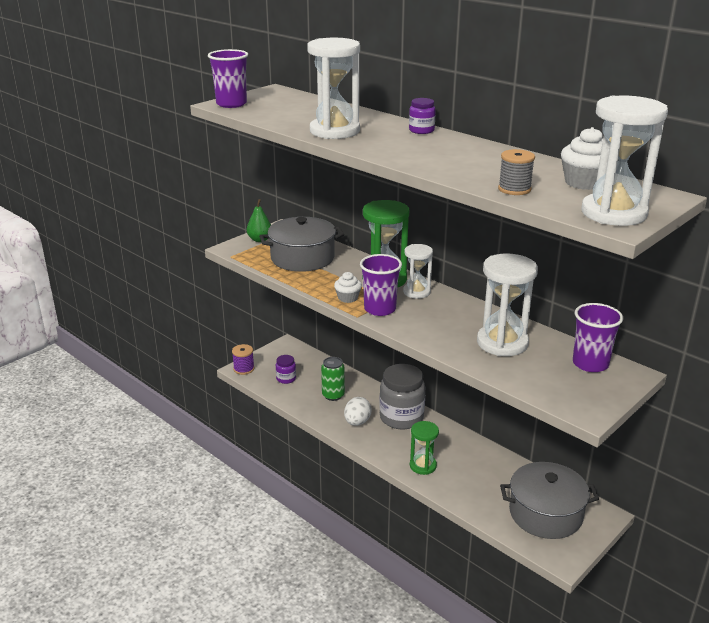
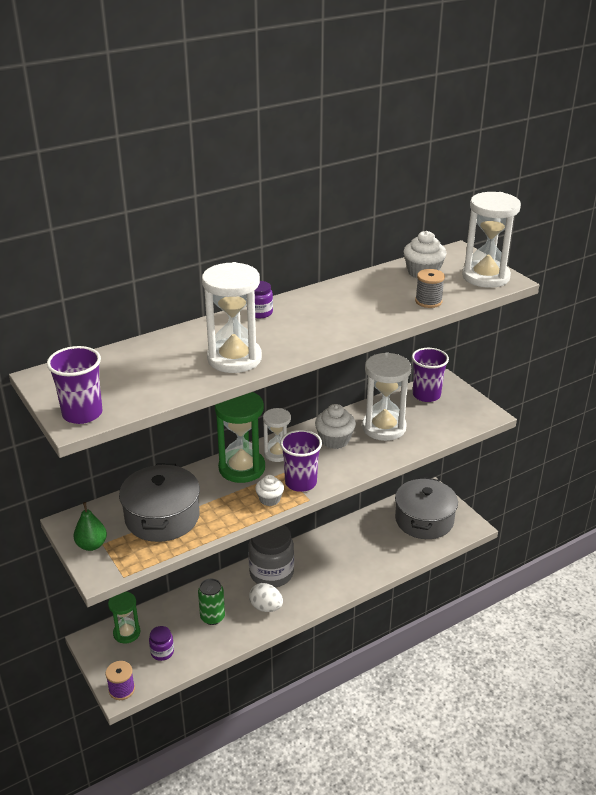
camera: 75 degrees left, 5 degrees up
(423, 466) = (346, 576): green hourglass -> green hourglass (127, 633)
(459, 317) = (334, 440): none -> white cupcake

